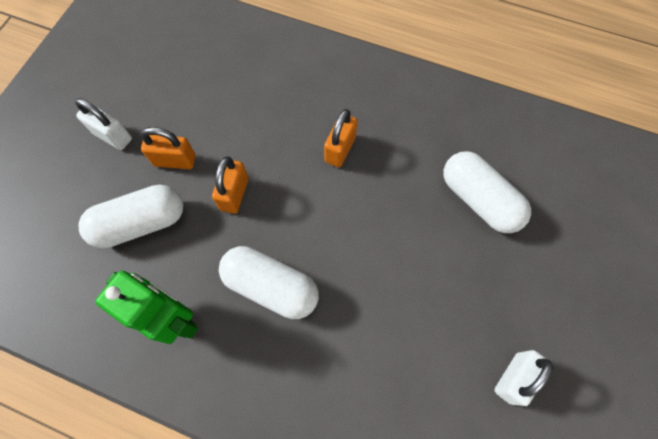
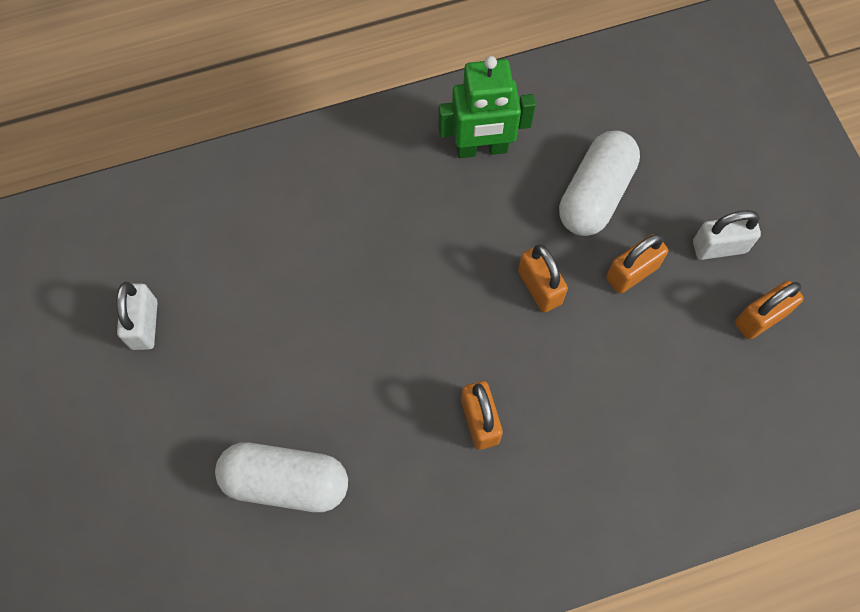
camera: 140 degrees right, 0 degrees up
(139, 86) = (760, 318): none -> orange padlock
(271, 287) = (423, 234): white capsule -> none

